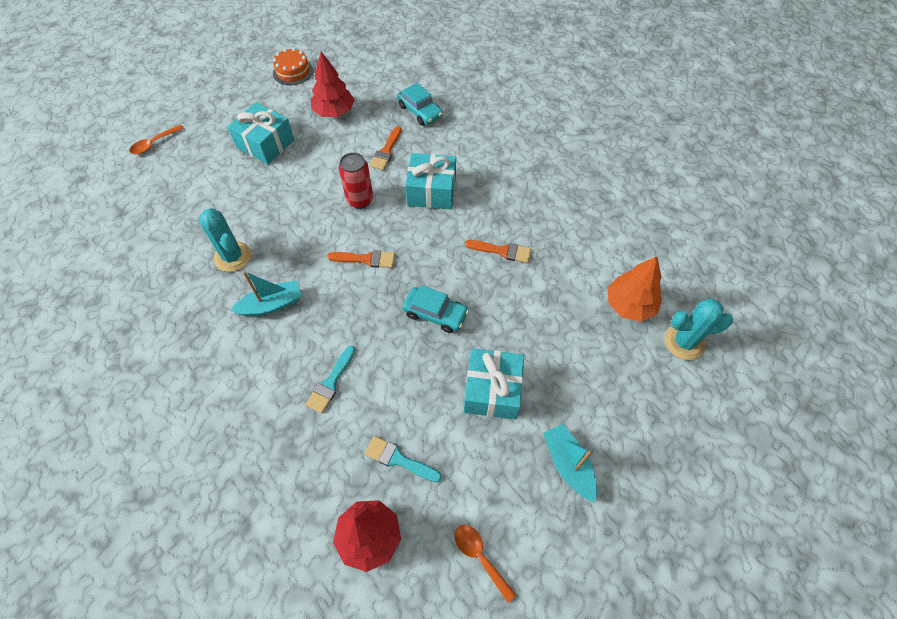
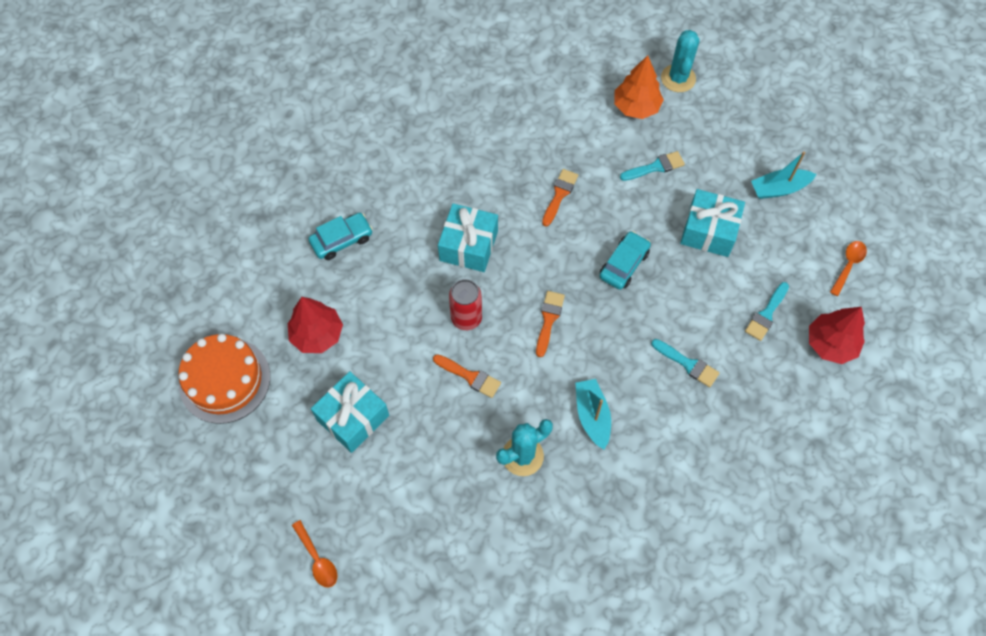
camera: 80 degrees left, 5 degrees up
(293, 71) = (225, 380): orange cake -> orange cake, size x1.66
(386, 151) = (398, 284): orange brush -> orange brush (470, 376)
(480, 557) = (848, 265): orange spoon -> orange spoon turned 150 degrees clockwise
(559, 331) = (655, 167): none -> turquoise brush

